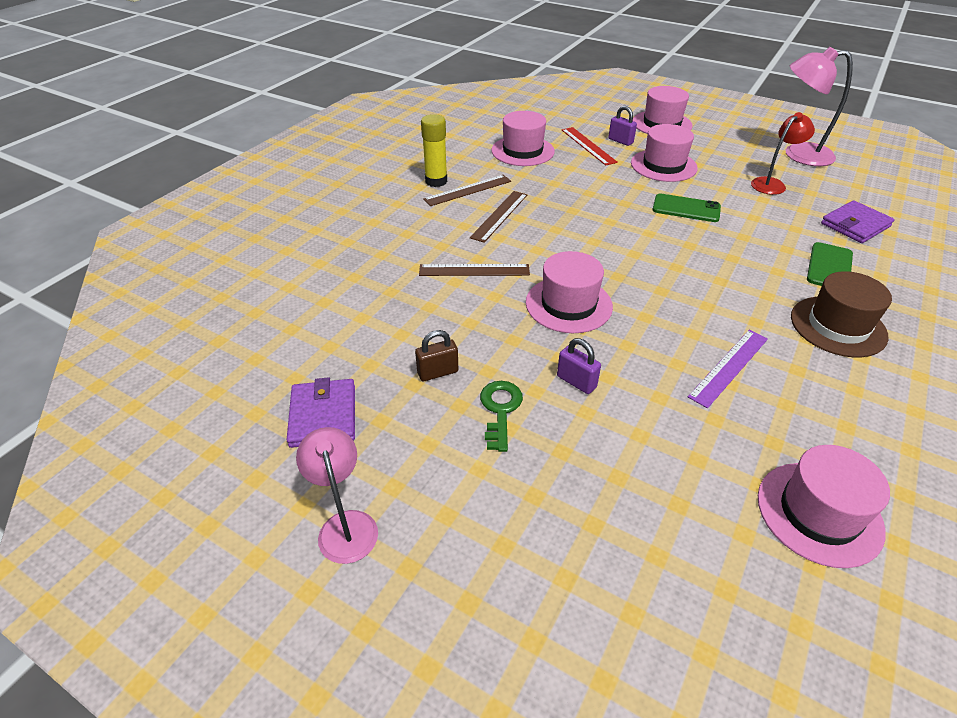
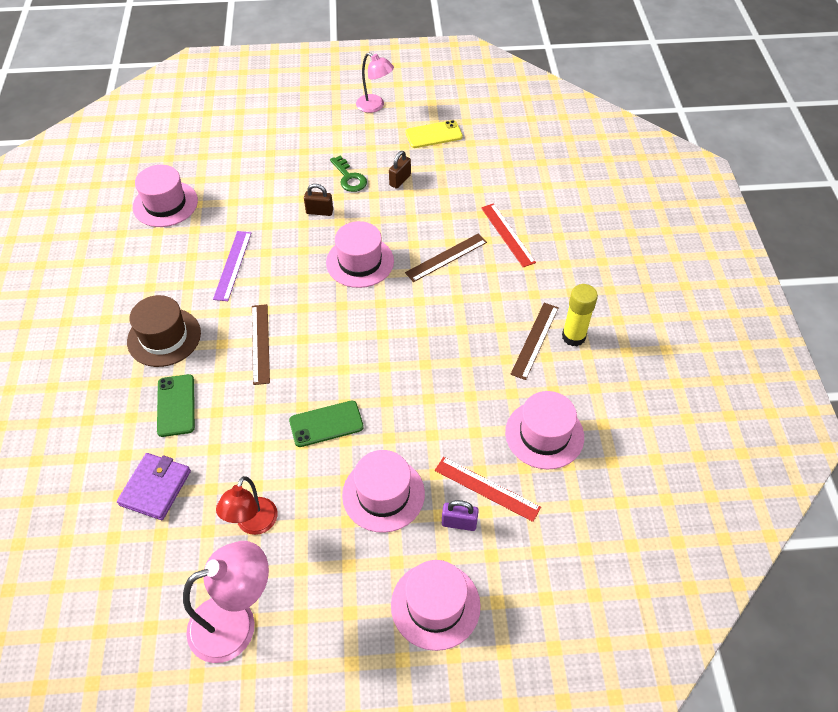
camera: 145 degrees right, 10 degrees up
(323, 416) = (433, 135): purple wallet -> yellow phone
(391, 262) = (508, 234): none -> red ruler
(500, 216) = (479, 322): brown ruler -> brown ruler (260, 343)
(576, 382) = (319, 212): purple padlock -> brown padlock

